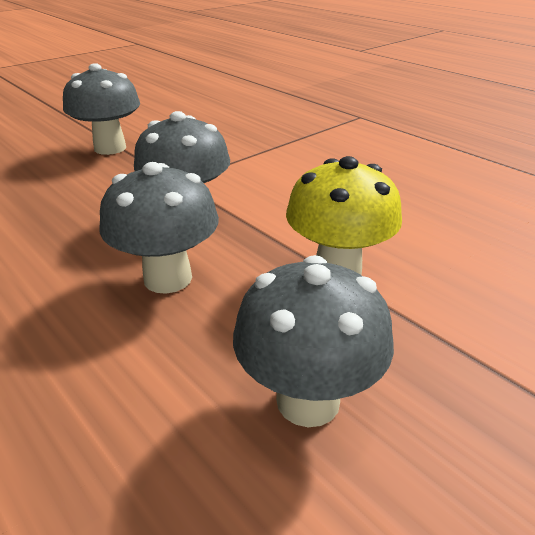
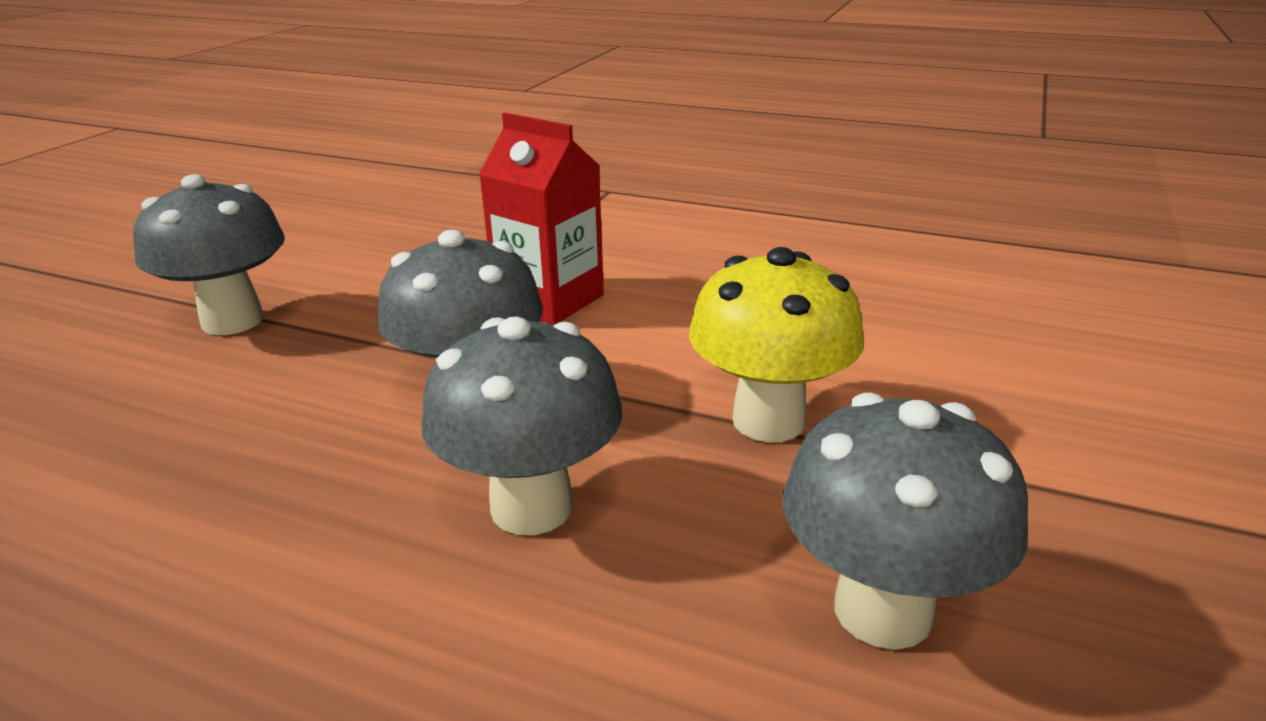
camera: 25 degrees left, 5 degrees down
(271, 172) = (549, 300): none -> red carton

